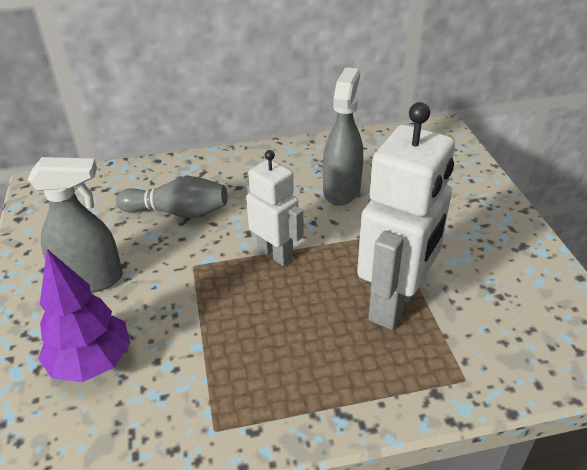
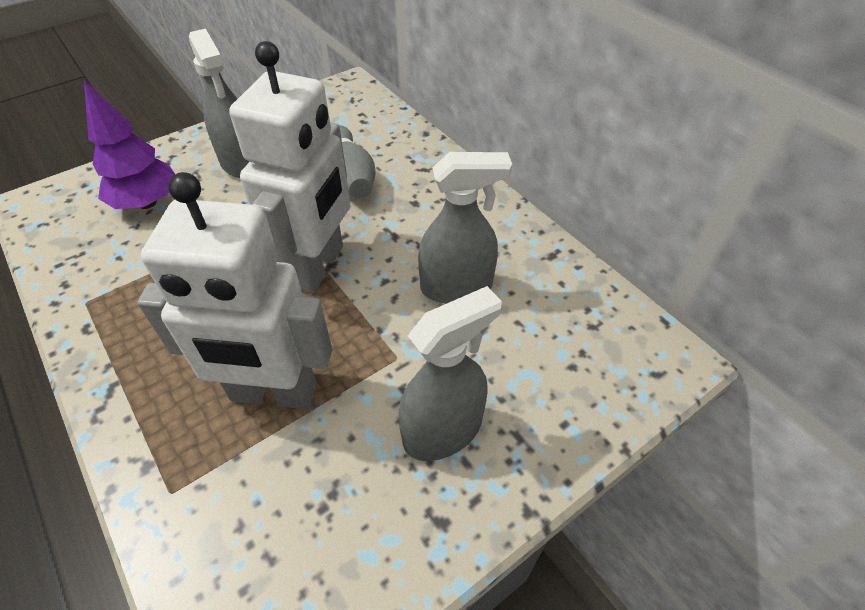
camera: 65 degrees right, 10 degrees up
(275, 254) = (318, 267): white robot -> white robot, size x1.66
(459, 227) = (443, 430): none -> grey spray bottle

